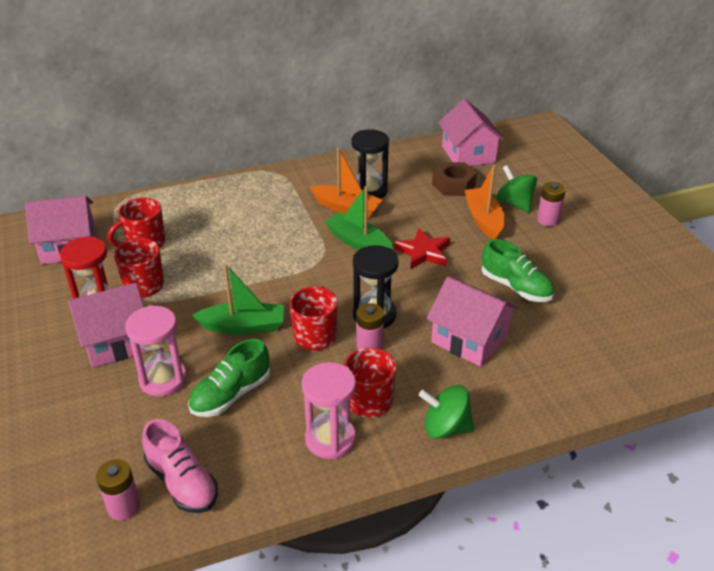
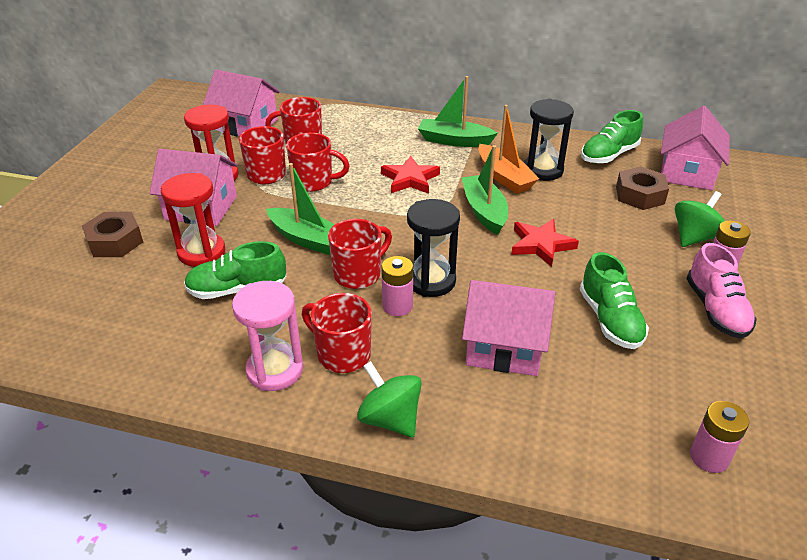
camera: 35 degrees right, 0 degrees up
(67, 409) = (115, 242): none -> brown nut
(124, 507) = (68, 336): pink battery -> pink battery (709, 457)
(163, 379) = (201, 252): pink hourglass -> red hourglass
(182, 482) = (126, 340): pink shoe -> pink shoe (716, 310)
(195, 275) = (314, 182): none -> red mug
(274, 239) = (410, 179): none -> red star
(277, 191) = (454, 141): none -> green boat
(404, 160) = (609, 155): none -> green shoe
(469, 339) = (504, 347): pink house -> pink house turned 60 degrees counterclockwise
(483, 219) = (640, 240): orange boat -> none
(514, 203) = (694, 237): green spinning top -> green spinning top turned 45 degrees clockwise

